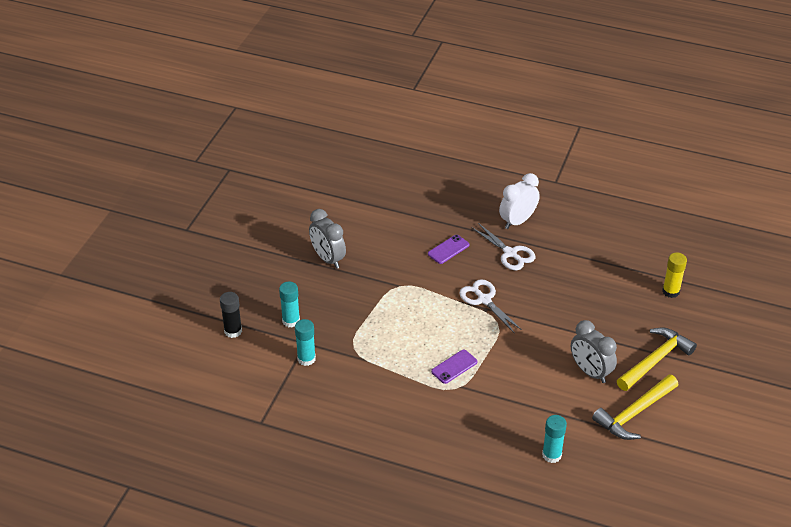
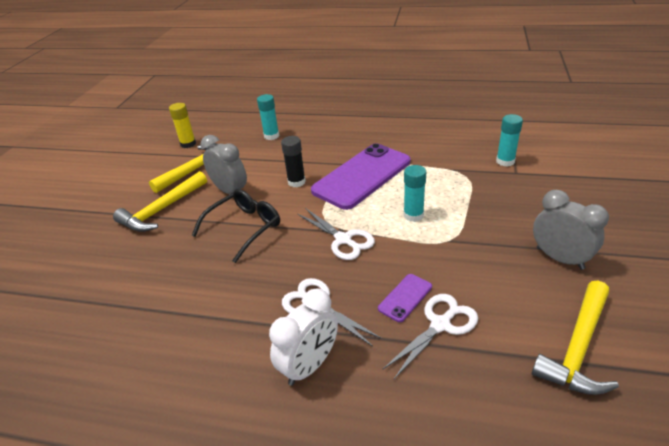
camera: 175 degrees right, 5 degrees down
(233, 331) = (596, 170): black glue stick -> black glue stick (296, 182)
(291, 321) = (546, 187): turquoise glue stick -> turquoise glue stick (413, 215)
(357, 208) = (578, 348): none -> yellow hammer
(431, 230) = (440, 324): none -> white scissors
(454, 367) = (362, 176): purple phone -> purple phone, size x2.35
(570, 326) = (244, 228): none -> black glasses
(671, 291) = (111, 285): yellow glue stick -> yellow glue stick (188, 144)

